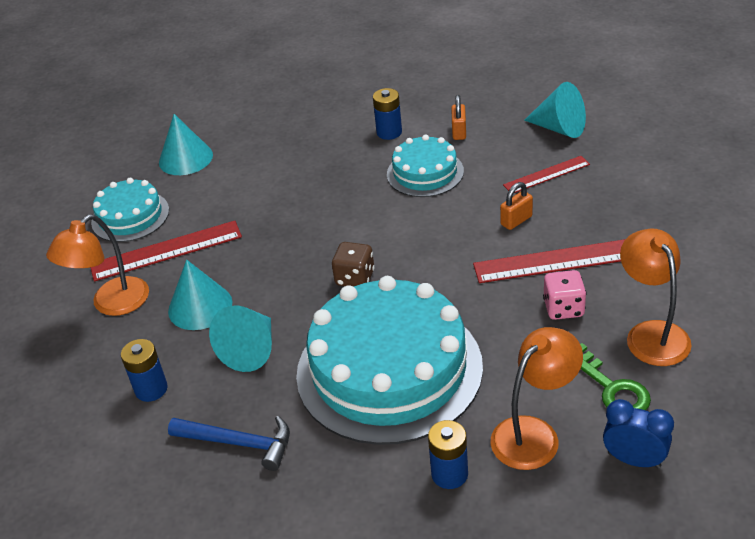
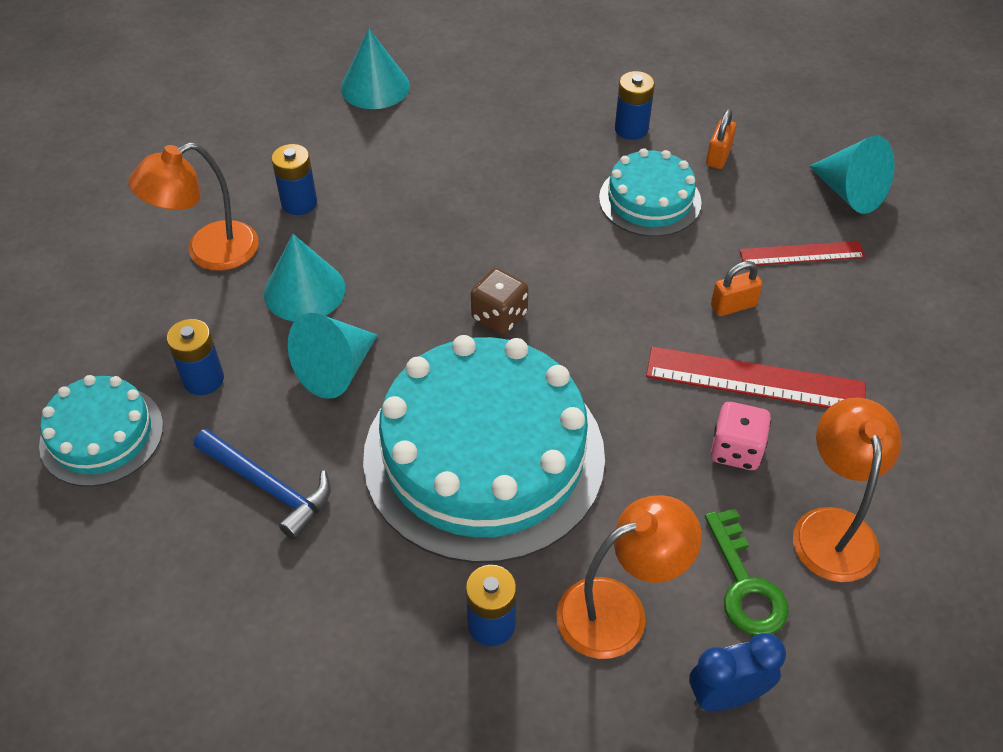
camera: 15 degrees right, 10 degrees up
(130, 216) = (279, 143): turquoise cake -> turquoise cake (102, 435)
(166, 250) = (299, 203): red ruler -> blue battery
(634, 460) = (726, 696): blue clock -> blue clock turned 60 degrees counterclockwise

